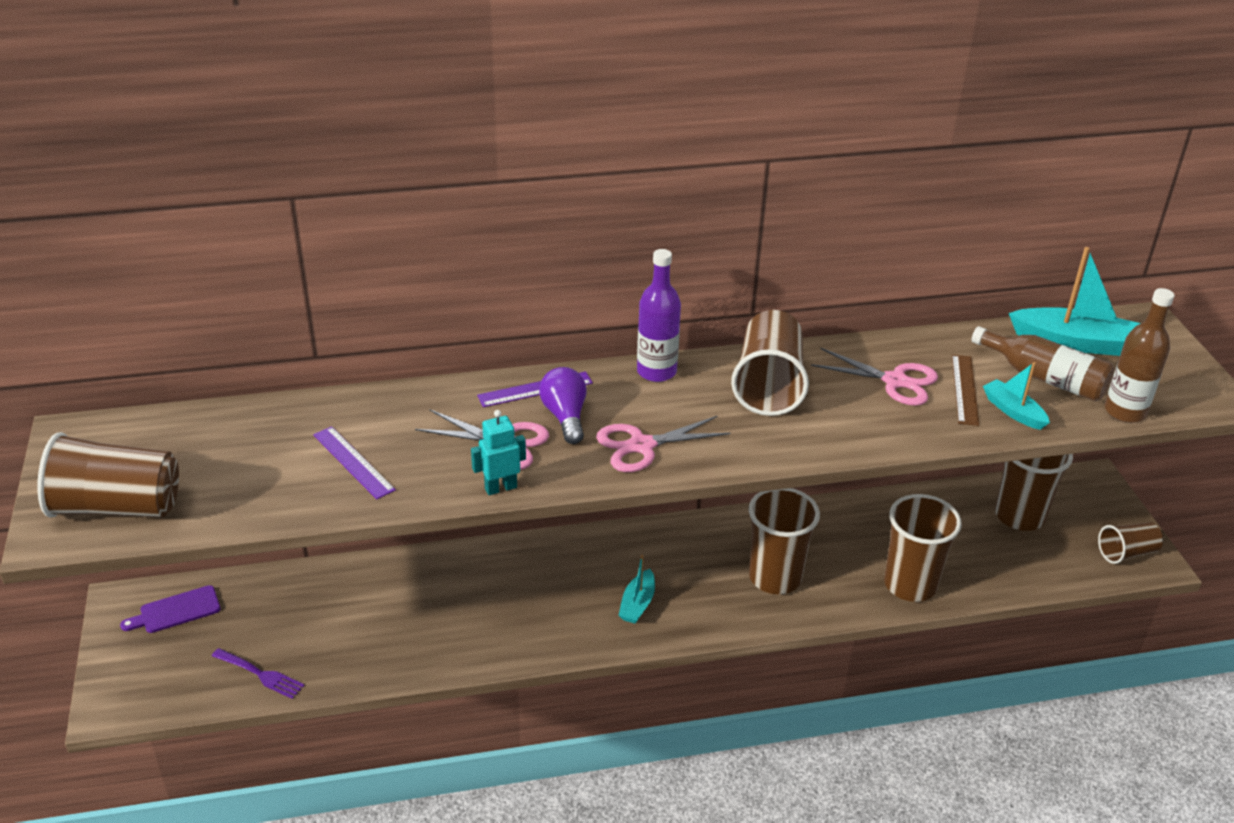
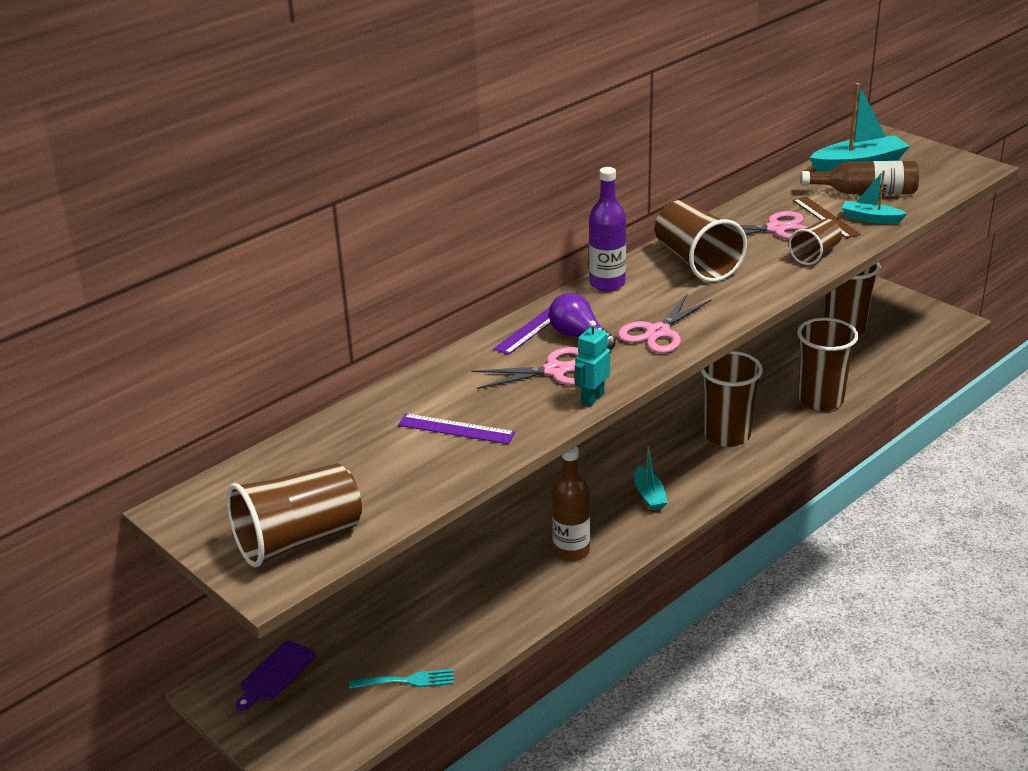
camera: 30 degrees left, 5 degrees down
(261, 674) = (407, 681): purple fork -> turquoise fork
(1125, 412) = (935, 194): brown bottle -> brown bottle (571, 551)
(1126, 553) = (932, 322): brown cup -> brown cup (815, 254)

